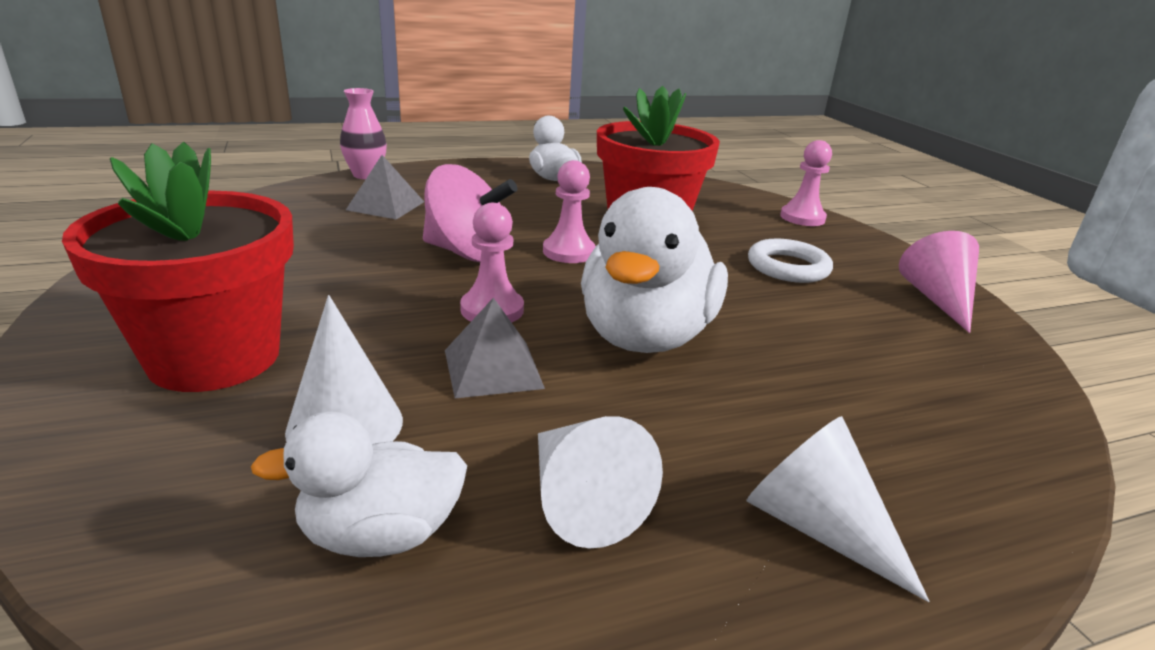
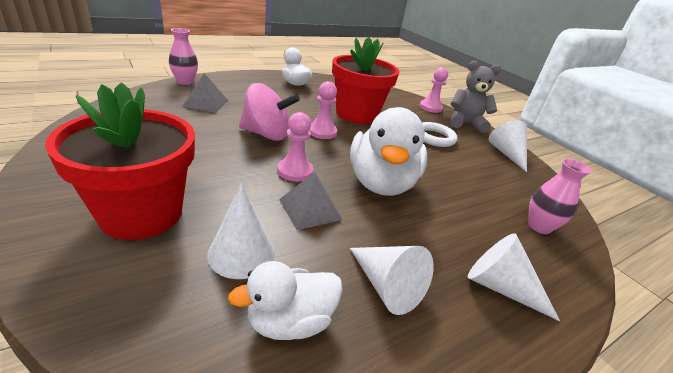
camera: 15 degrees left, 5 degrees up
(866, 245) = (465, 123): none -> grey teddy bear
(937, 299) = (507, 154): pink cone -> white cone
(956, 430) = (539, 226): none -> pink vase

